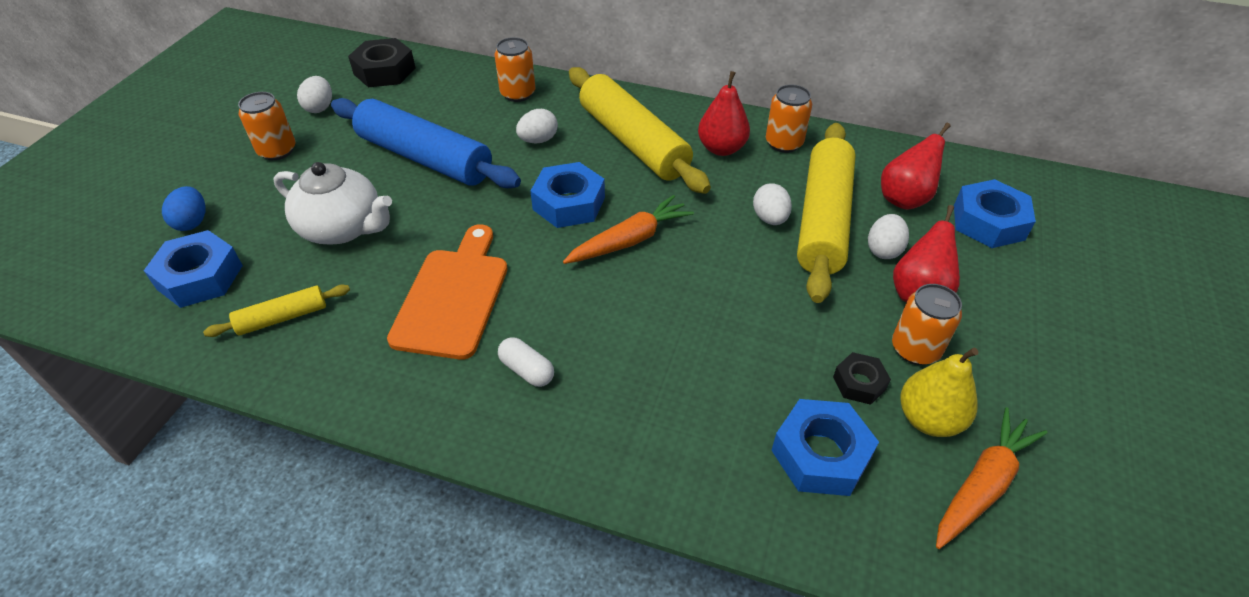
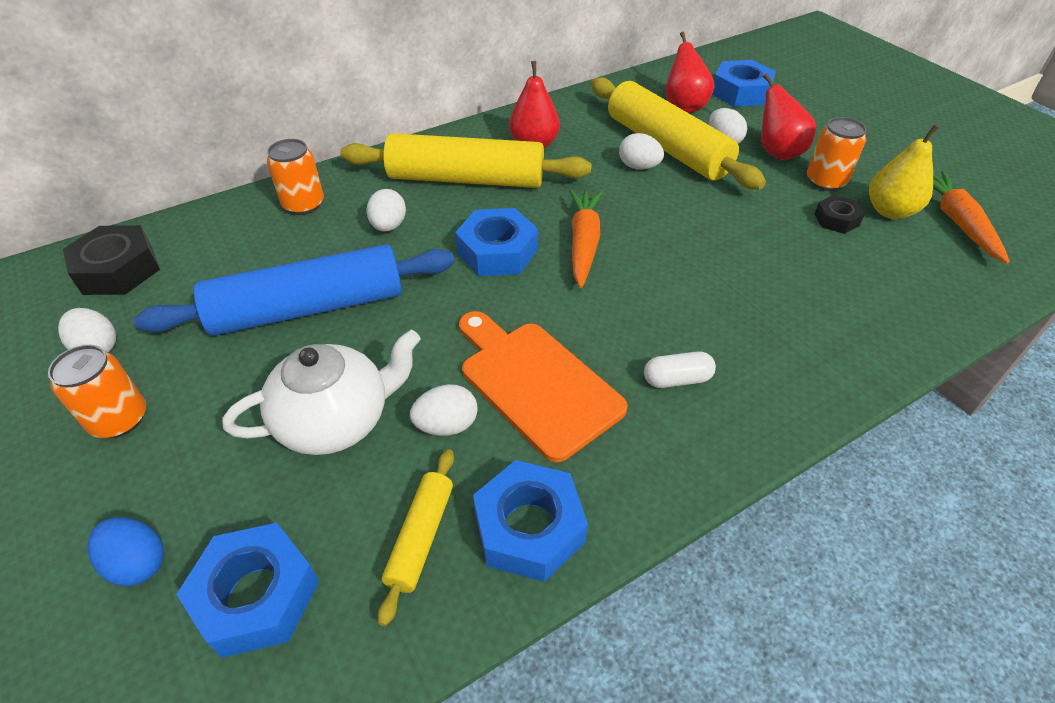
camera: 50 degrees left, 0 degrees up
(379, 277) = (447, 425): none -> white egg
(784, 143) = (565, 117): orange can -> none
(821, 454) = (887, 271): blue nut -> blue nut (529, 527)

